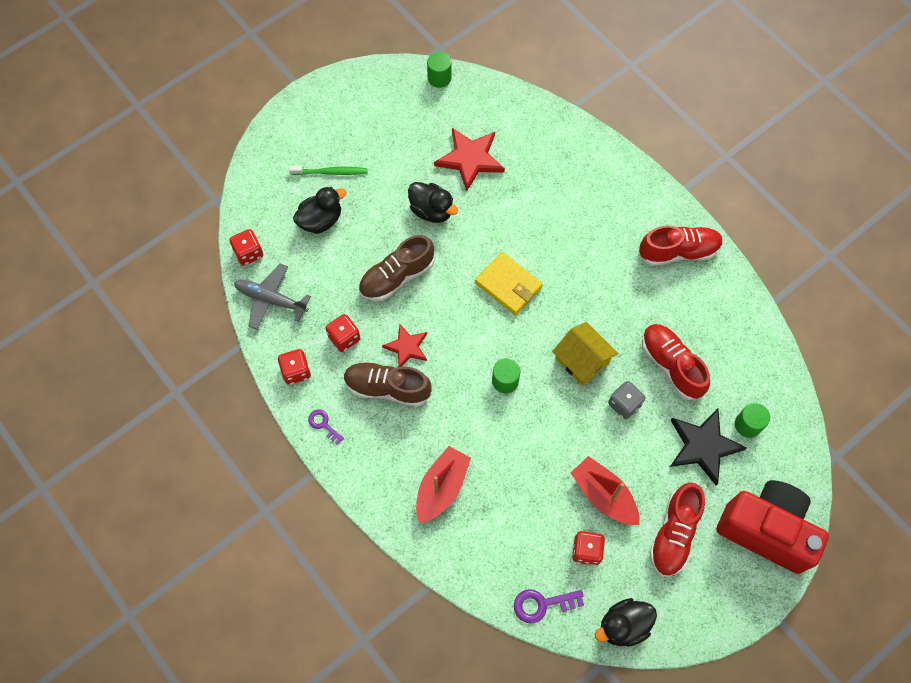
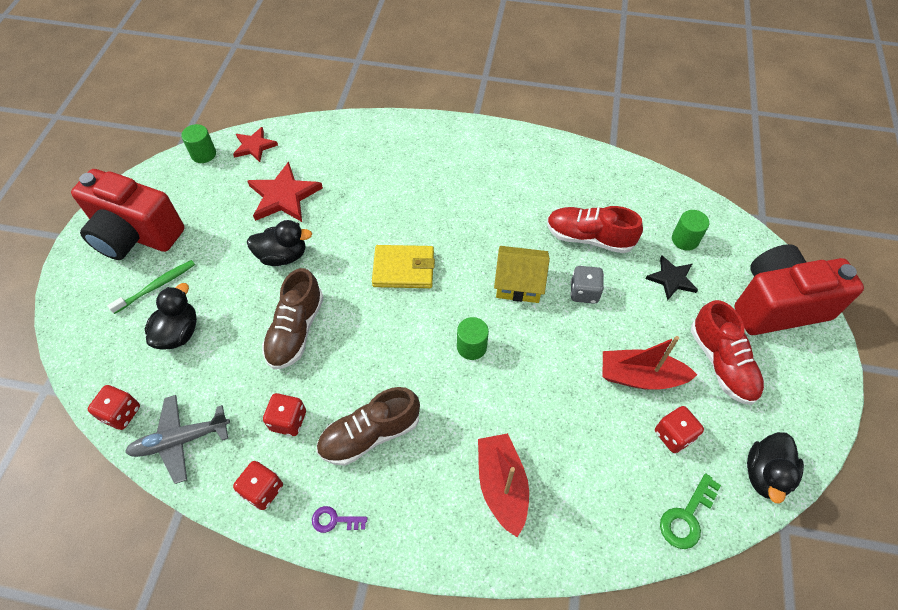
camera: 40 degrees left, 10 degrees down
(344, 118) = (136, 235): none -> red camera
(407, 347) = (357, 384): red star -> red star (254, 146)
(542, 604) = (687, 516): purple key -> green key
(678, 251) = (514, 157): red shoe -> none
(703, 446) = (672, 279): black star -> black star, size x0.62

